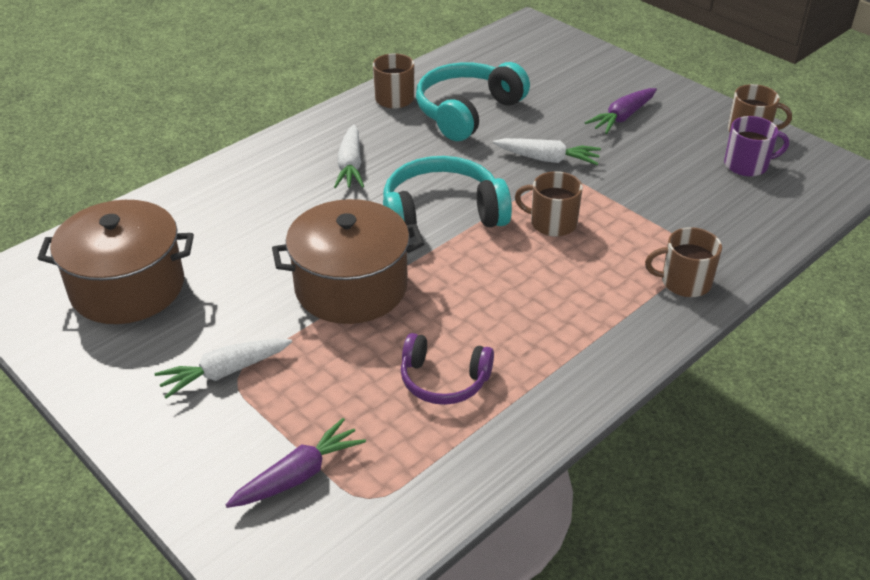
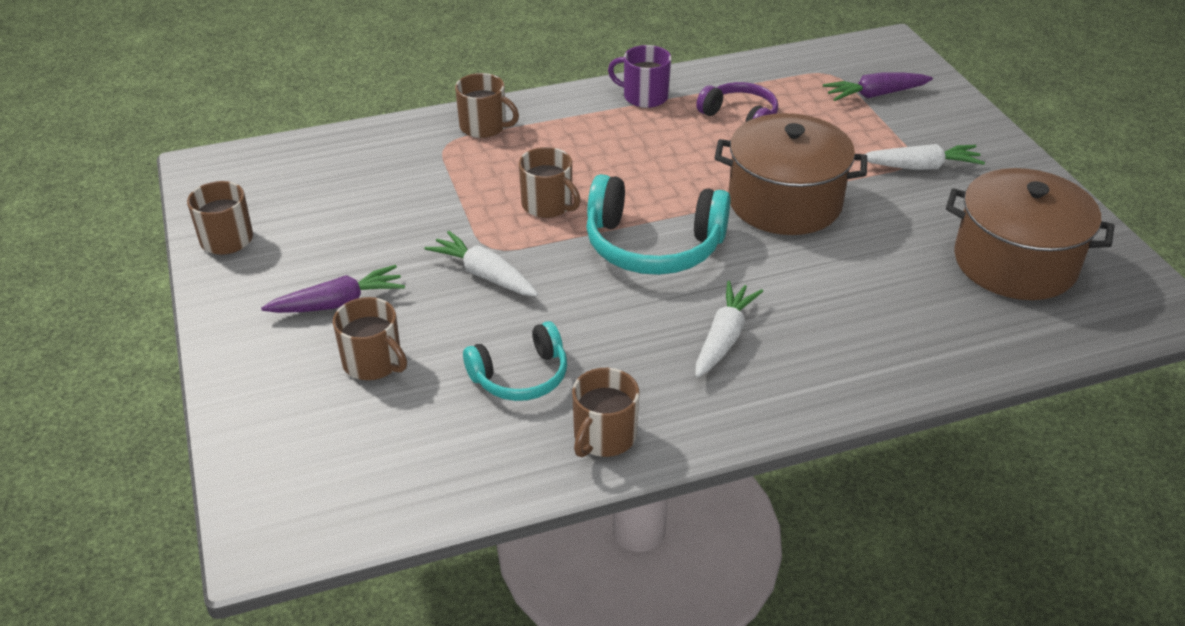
camera: 155 degrees left, 0 degrees up
(467, 112) = (521, 376): turquoise headphones -> turquoise headphones, size x0.61
(561, 96) = (373, 362): none -> brown mug
(747, 165) = (285, 204): purple mug -> purple mug (644, 96)

